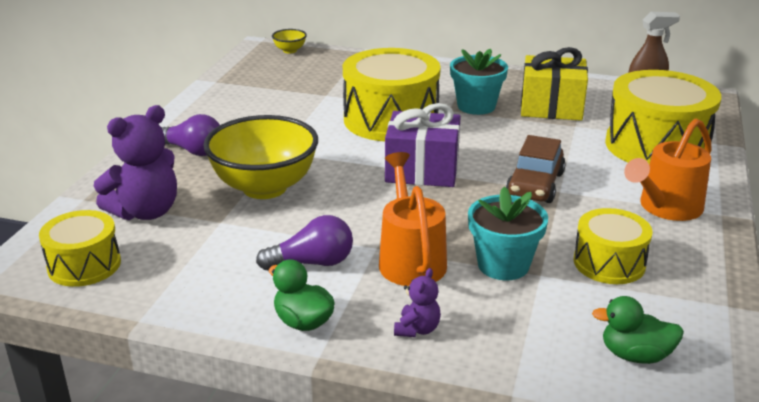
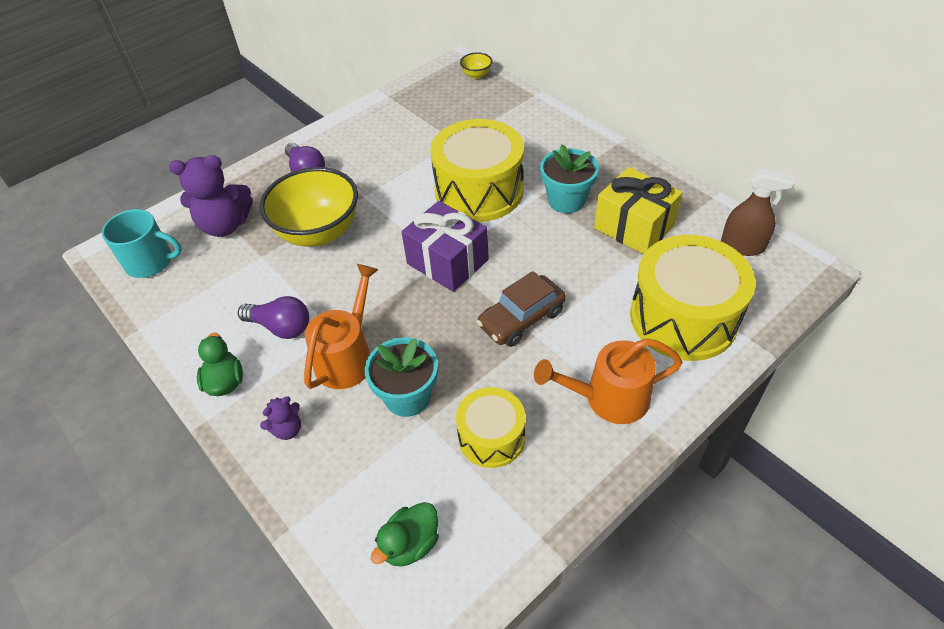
camera: 35 degrees right, 20 degrees up
(84, 265) = (150, 262): yellow drum -> turquoise mug
(635, 355) = (410, 544): green duck -> green duck turned 90 degrees counterclockwise

